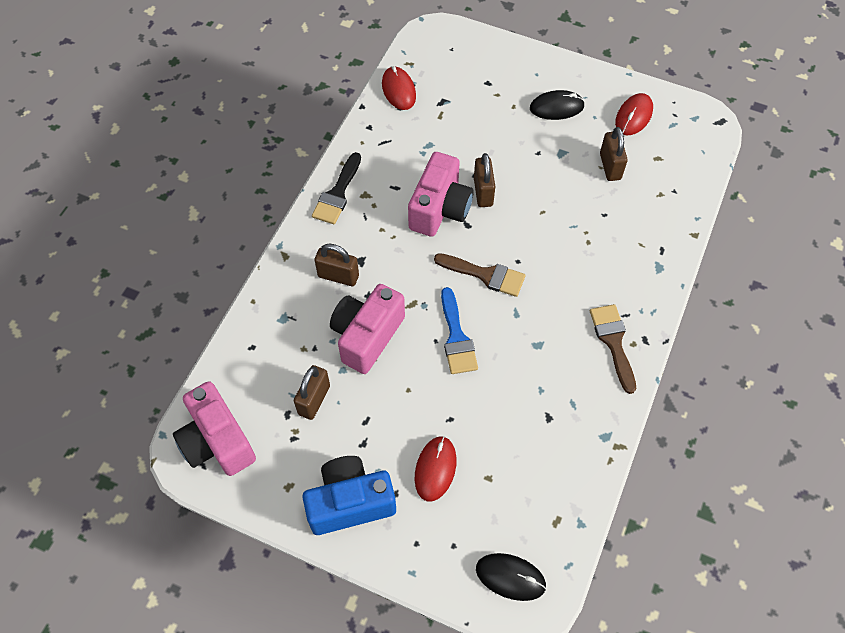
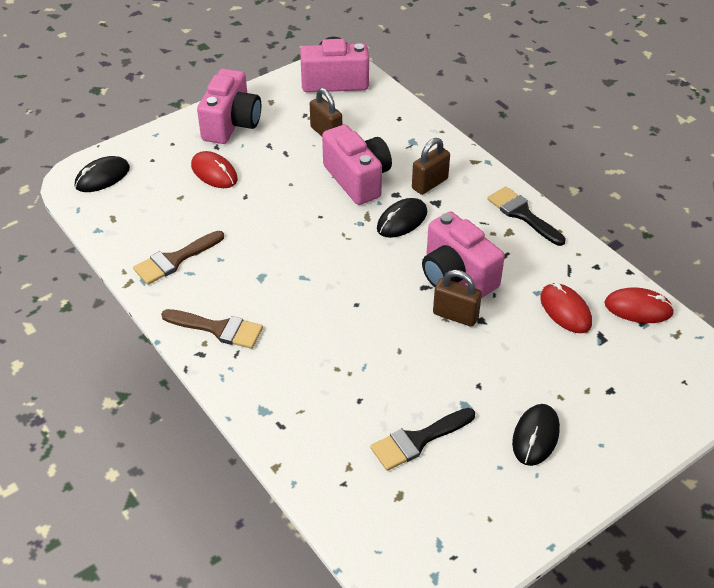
camera: 120 degrees right, 15 degrees down
(350, 502) = (231, 124): blue camera -> pink camera
(400, 275) = (402, 220): none -> black mouse
(456, 337) = (312, 229): blue brush -> none
(485, 275) = (359, 274): brown brush -> brown brush (174, 260)
(610, 166) = (417, 440): brown padlock -> black brush
(633, 116) = (477, 508): red mouse -> red mouse (565, 310)

